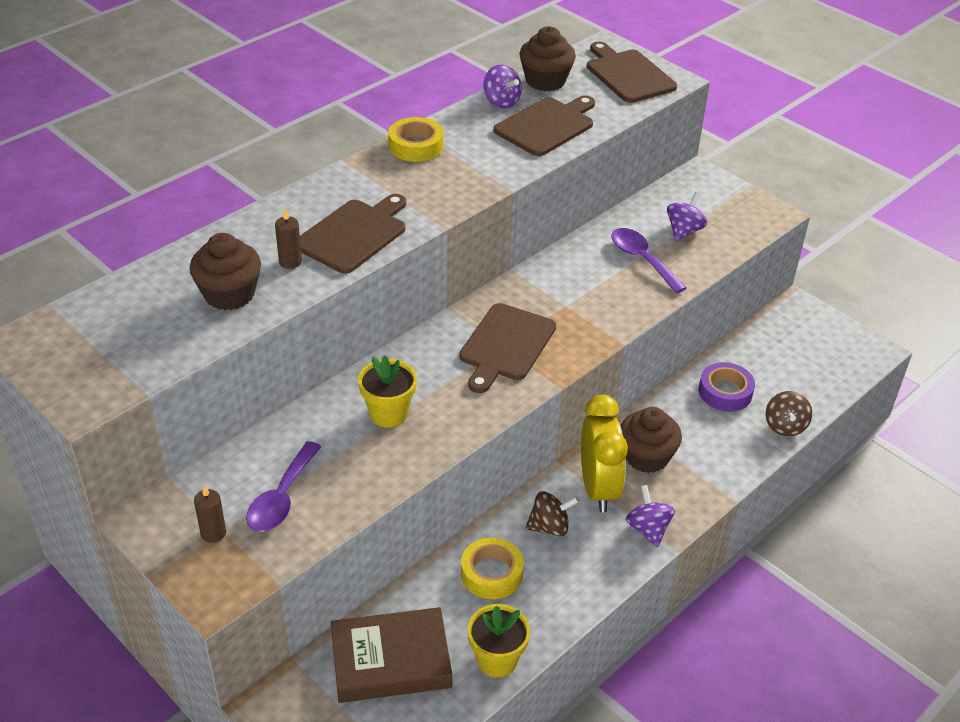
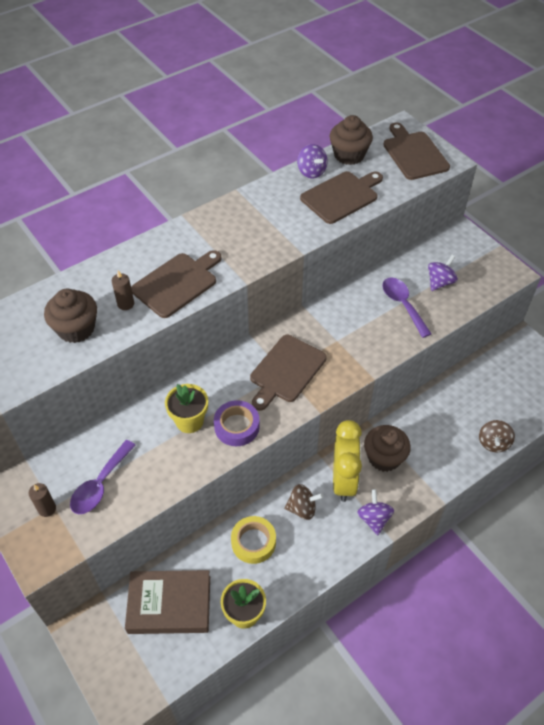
camera: 10 degrees right, 10 degrees up
(416, 146) = (239, 207): yellow tape -> none
(725, 392) = (453, 409): purple tape -> purple tape (237, 426)

